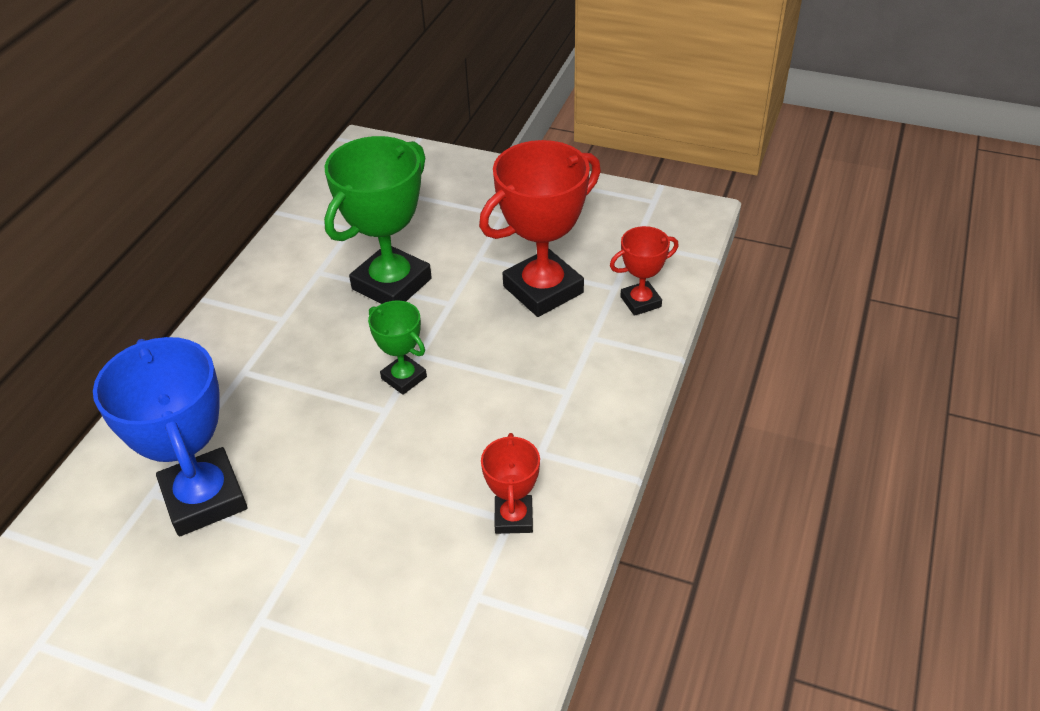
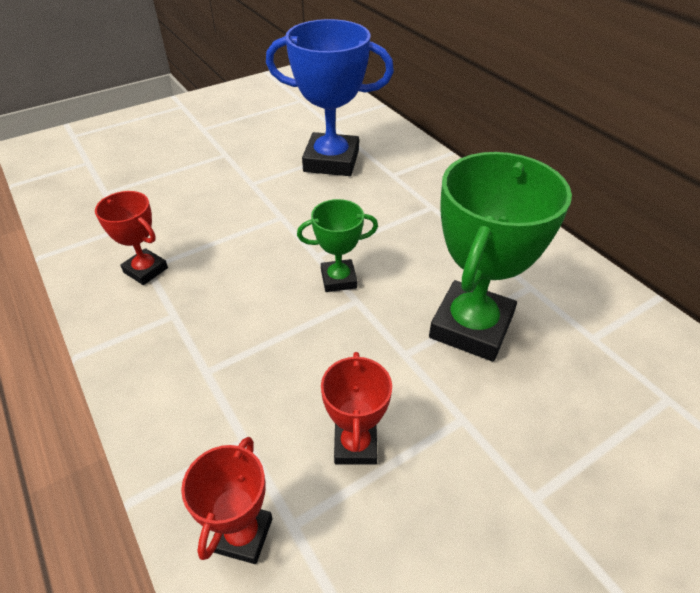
camera: 125 degrees right, 0 degrees up
(392, 284) = (471, 327): green trophy -> green trophy turned 45 degrees clockwise
(543, 290) = (355, 445): red trophy -> red trophy, size x0.52

